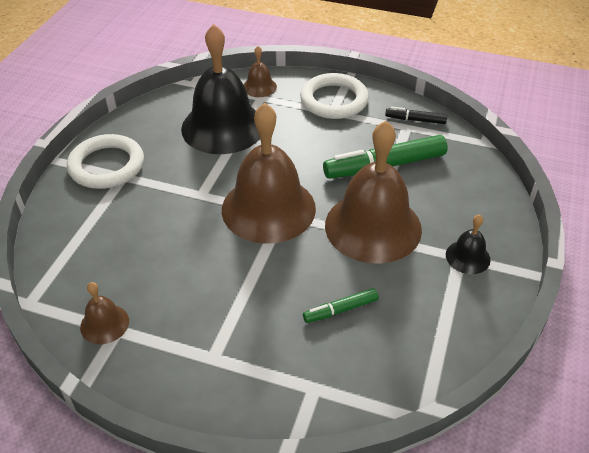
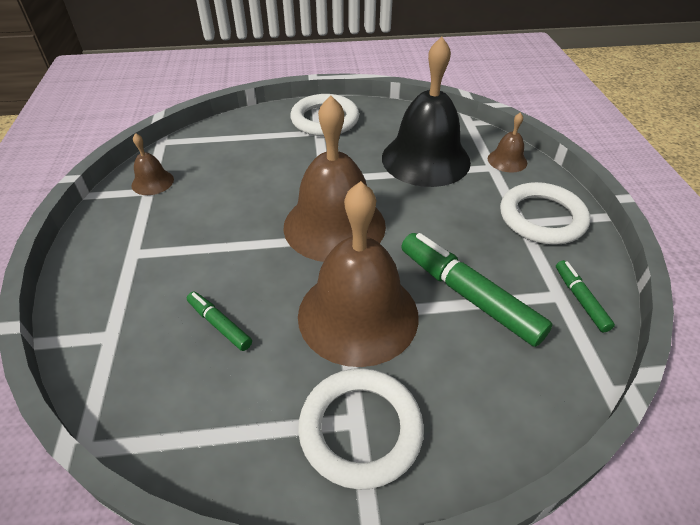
camera: 65 degrees right, 0 degrees up
(415, 120) = (580, 299): black marker -> green marker
(467, 257) = (360, 429): black bell -> white ring

